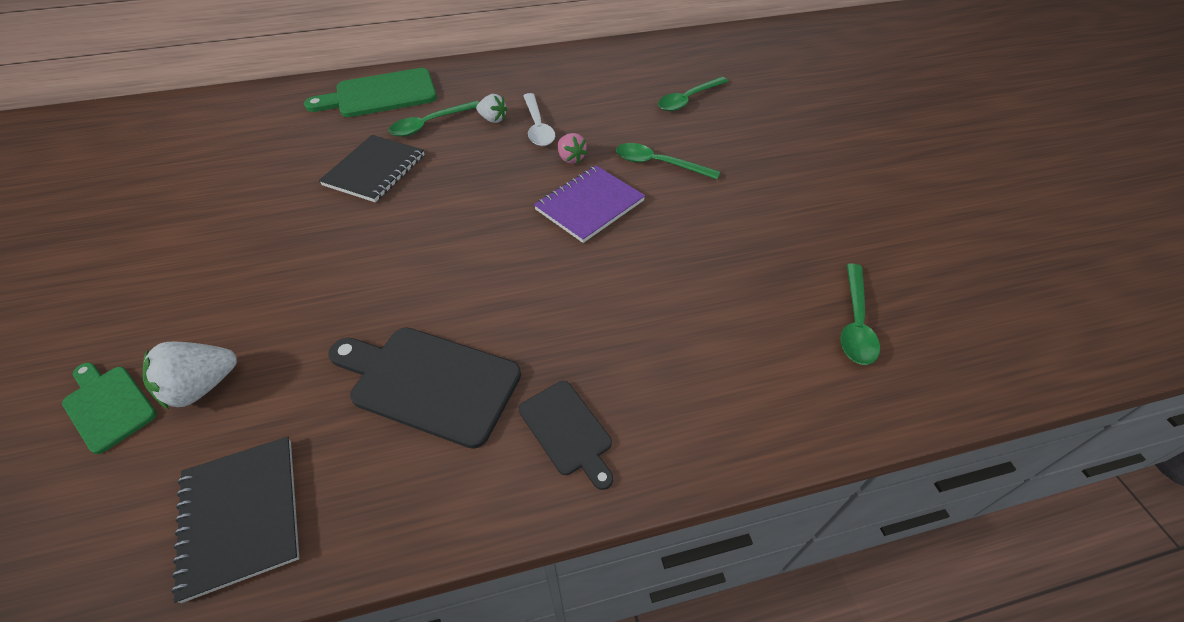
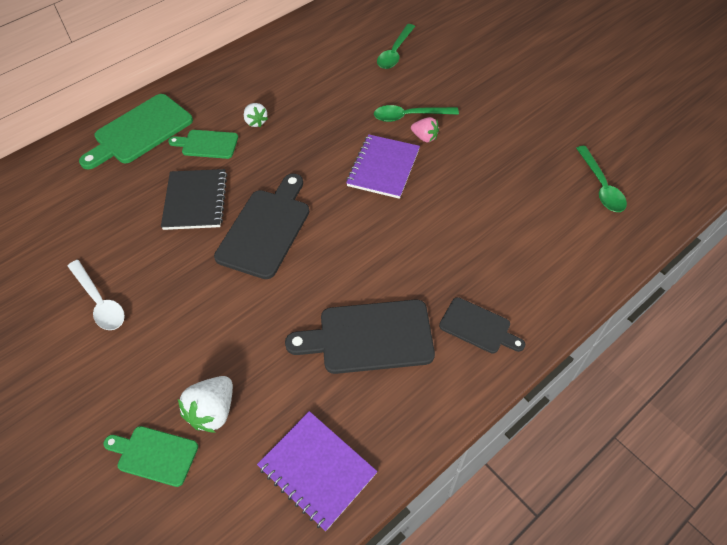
camera: 25 degrees left, 5 degrees up
(241, 515) = (317, 470): black notebook -> purple notebook
(417, 221) = (266, 229): none -> black cutting board
(430, 124) = (207, 144): green spoon -> green cutting board
(493, 119) = (256, 122): white strawberry -> white strawberry turned 60 degrees clockwise
(537, 127) = (297, 116): white spoon -> white spoon (100, 302)
(571, 158) = (342, 134): pink strawberry -> pink strawberry (424, 137)

